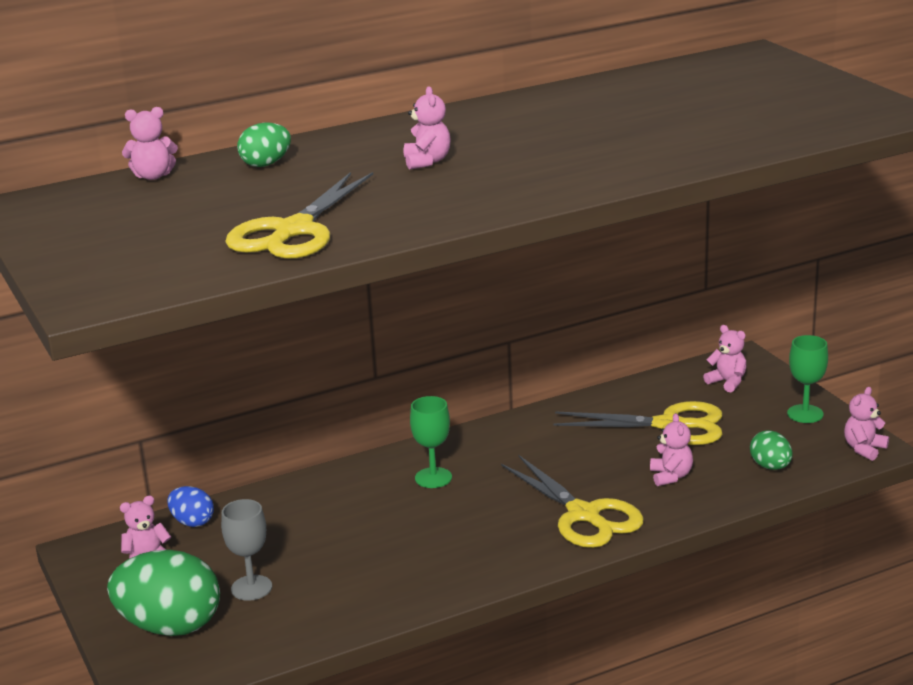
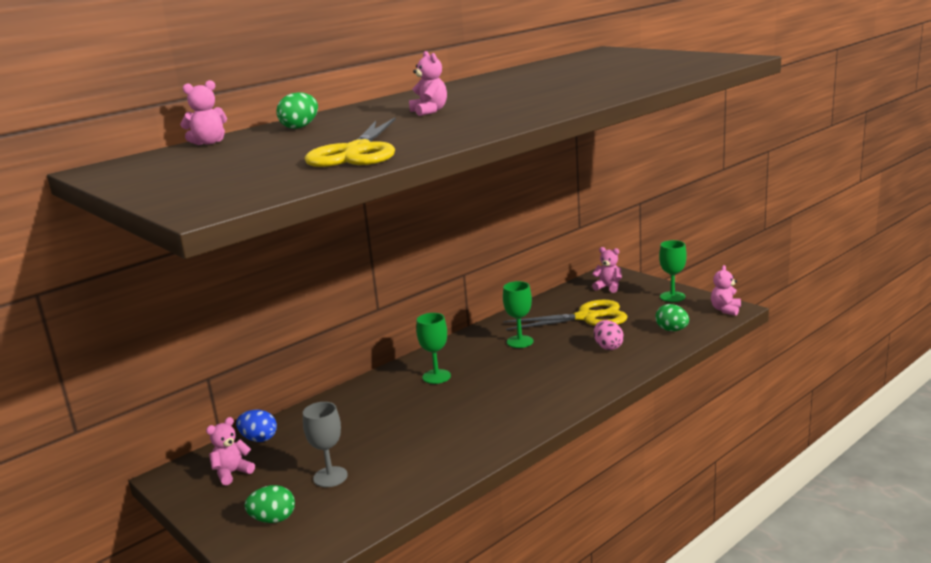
camera: 15 degrees left, 5 degrees down
(170, 626) = (273, 519): green egg -> green egg, size x0.51
(562, 446) = (520, 342): none -> green goblet
(583, 515) = (562, 381): yellow scissors -> none
(671, 476) = (608, 347): pink teddy bear -> pink egg

